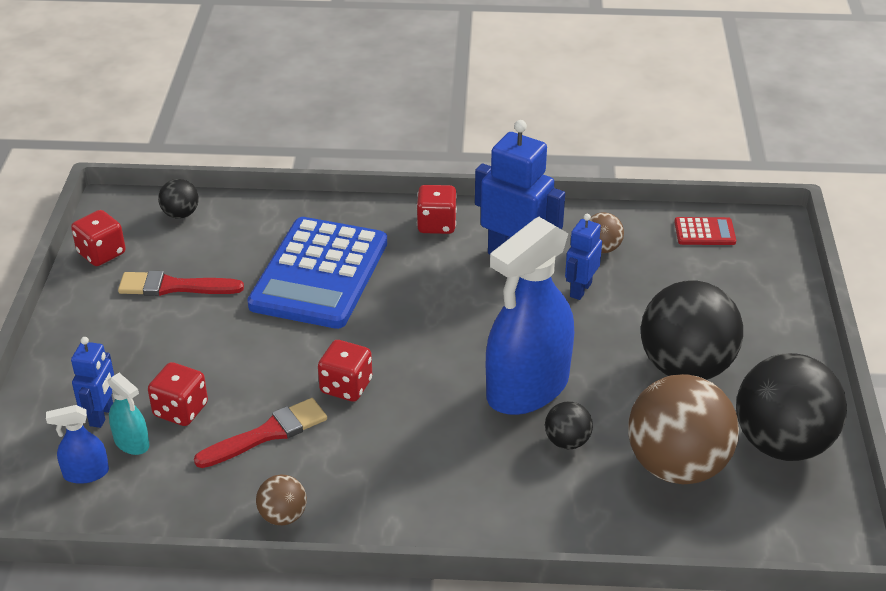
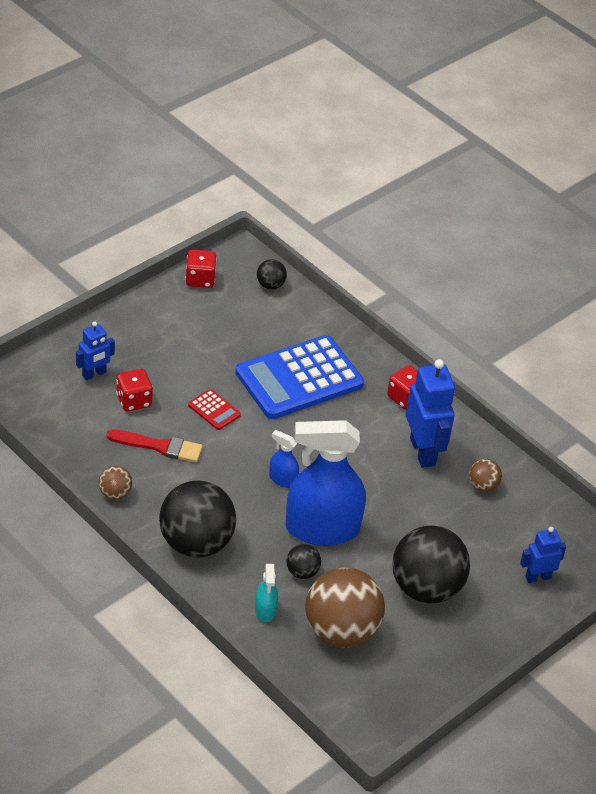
camera: 40 degrees right, 5 degrees up
(86, 473) = (53, 399): blue spray bottle -> blue spray bottle (283, 479)
(132, 443) = (91, 400): turquoise spray bottle -> turquoise spray bottle (265, 610)
(174, 287) = (213, 328): red brush -> none
(346, 386) = (229, 453): red dice -> none
(580, 290) = (432, 500): blue robot -> blue robot (538, 577)
(704, 232) = (563, 525): red calculator -> red calculator (214, 410)
(782, 444) = (416, 668): black ball -> black ball (196, 543)

